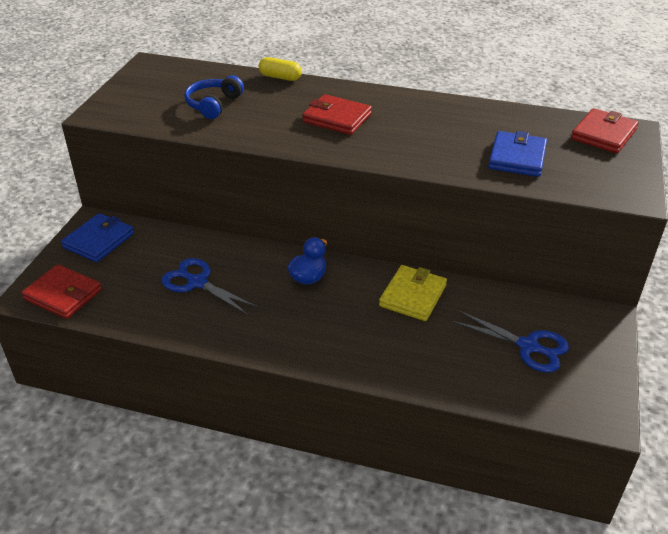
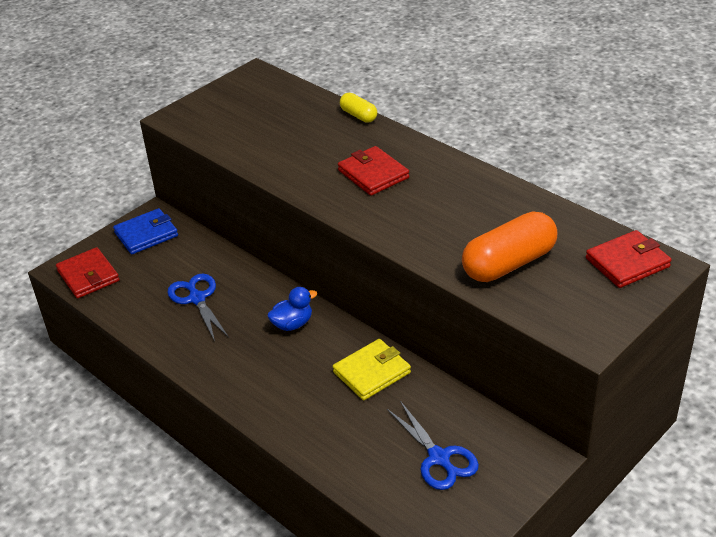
camera: 30 degrees right, 0 degrees up
(213, 104) = (275, 131): blue headphones -> none
(517, 157) = (509, 263): blue wallet -> orange capsule

